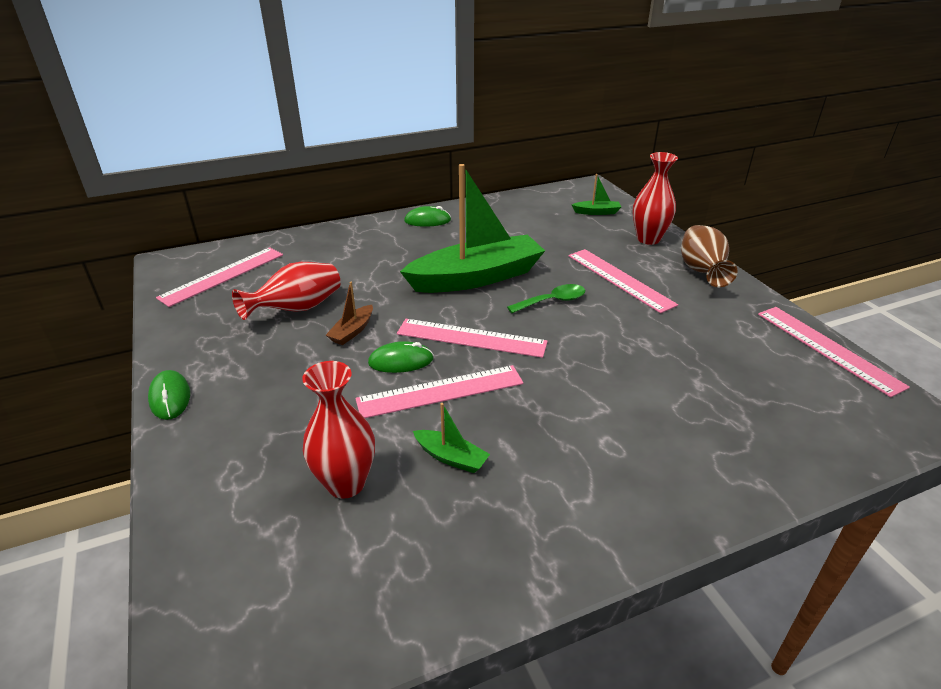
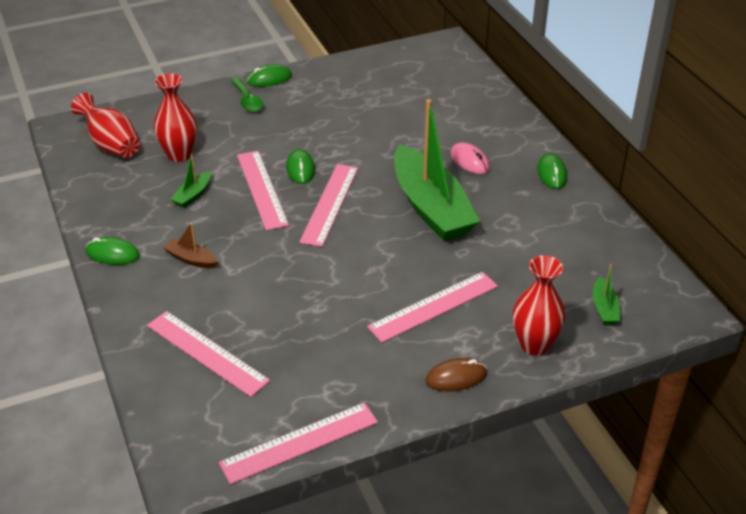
camera: 90 degrees right, 5 degrees up
(223, 276) = (425, 71): pink ruler -> pink ruler (207, 353)
(297, 309) = (374, 113): red vase -> red vase (111, 145)
(352, 331) = (342, 143): brown boat -> brown boat (191, 259)
(402, 256) = (469, 161): none -> pink mouse
(552, 301) = (388, 254): green spoon -> green spoon (248, 101)
(597, 537) = (112, 254): none -> green mouse
(701, 271) = (456, 377): brown vase -> brown mouse

